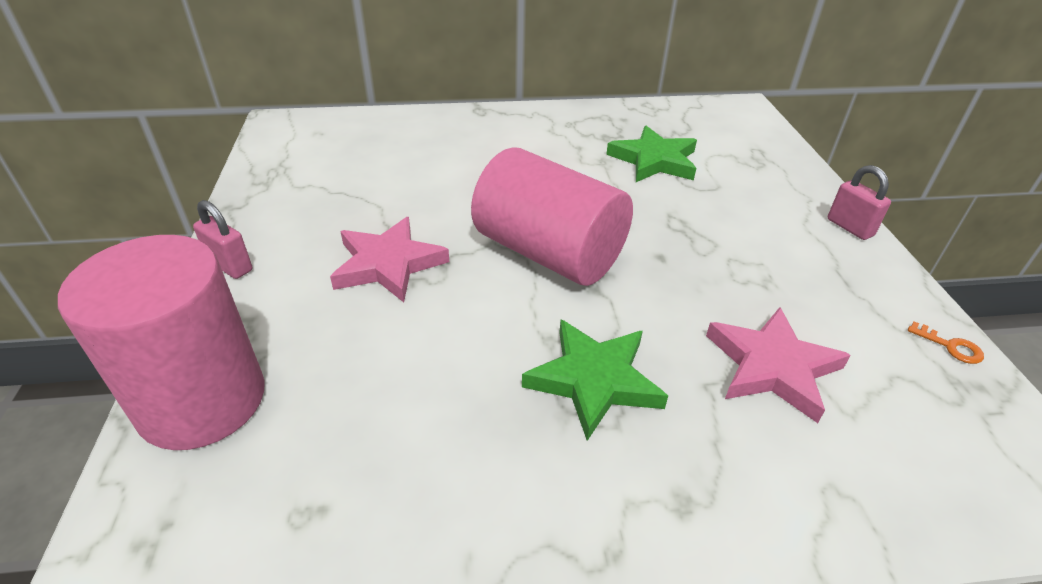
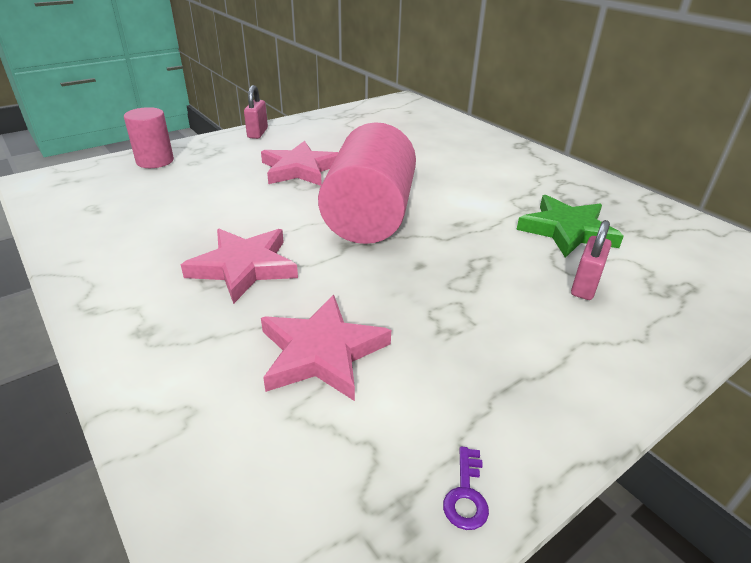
camera: 60 degrees right, 5 degrees down
(202, 400) = (155, 161): pink cylinder -> pink cylinder, size x0.54
(594, 380) = (244, 267): green star -> pink star
(850, 227) = (622, 379): pink padlock -> pink padlock (584, 286)
(950, 346) = (466, 495): orange key -> purple key

